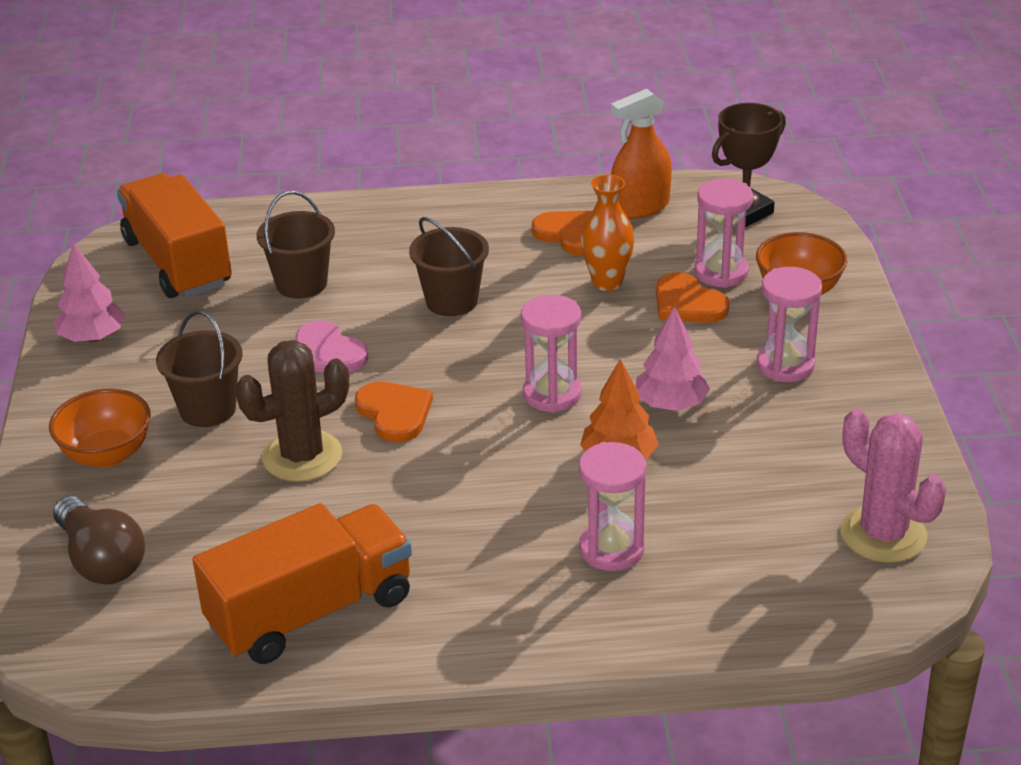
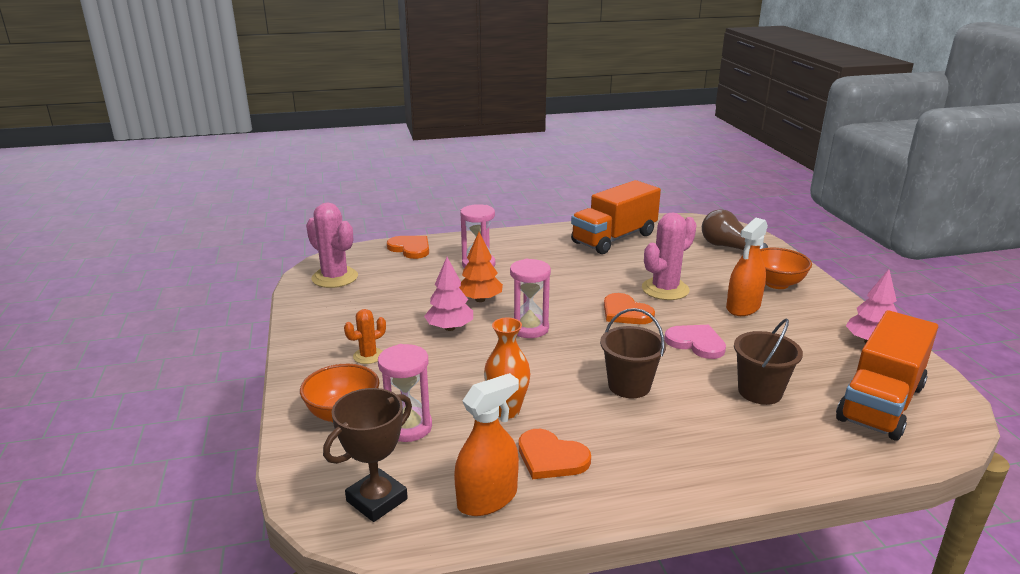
camera: 170 degrees right, 10 degrees down
(178, 263) = (880, 403): orange truck -> orange truck turned 75 degrees clockwise
(208, 409) = (743, 307): brown bucket -> orange spray bottle
(302, 456) = (665, 289): brown cactus -> pink cactus
(687, 303) = (438, 397): orange heart -> orange heart (410, 248)
(785, 365) = (368, 356): pink hourglass -> orange cactus

